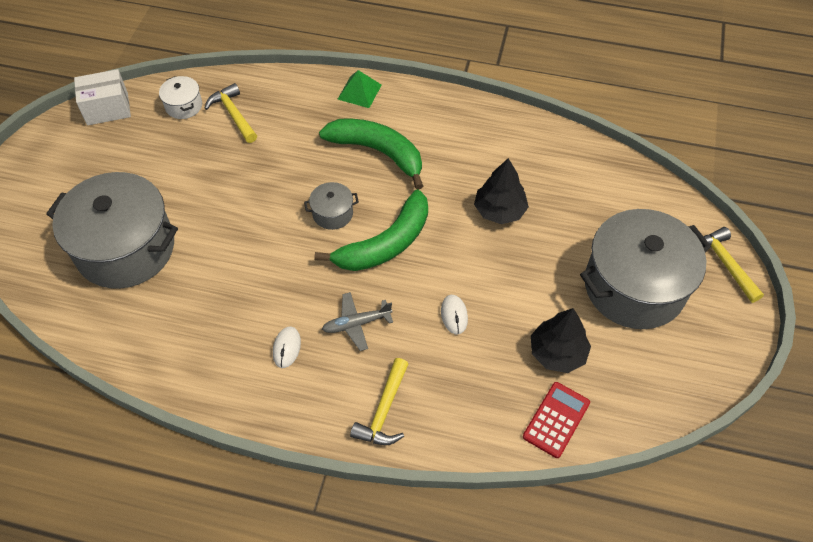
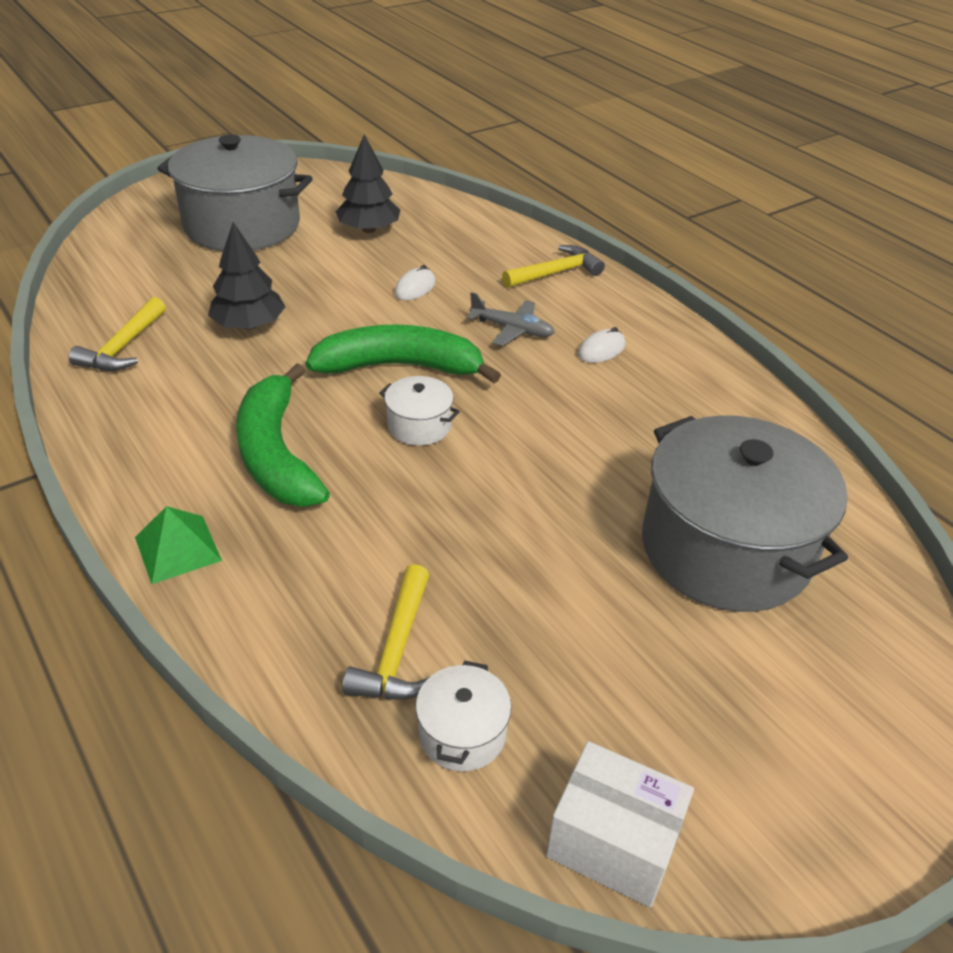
camera: 140 degrees left, 15 degrees down
(332, 213) = (419, 426): grey pot -> white pot
(556, 420) = (428, 207): red calculator -> none
(725, 264) = (153, 199): yellow hammer -> yellow hammer (123, 347)

